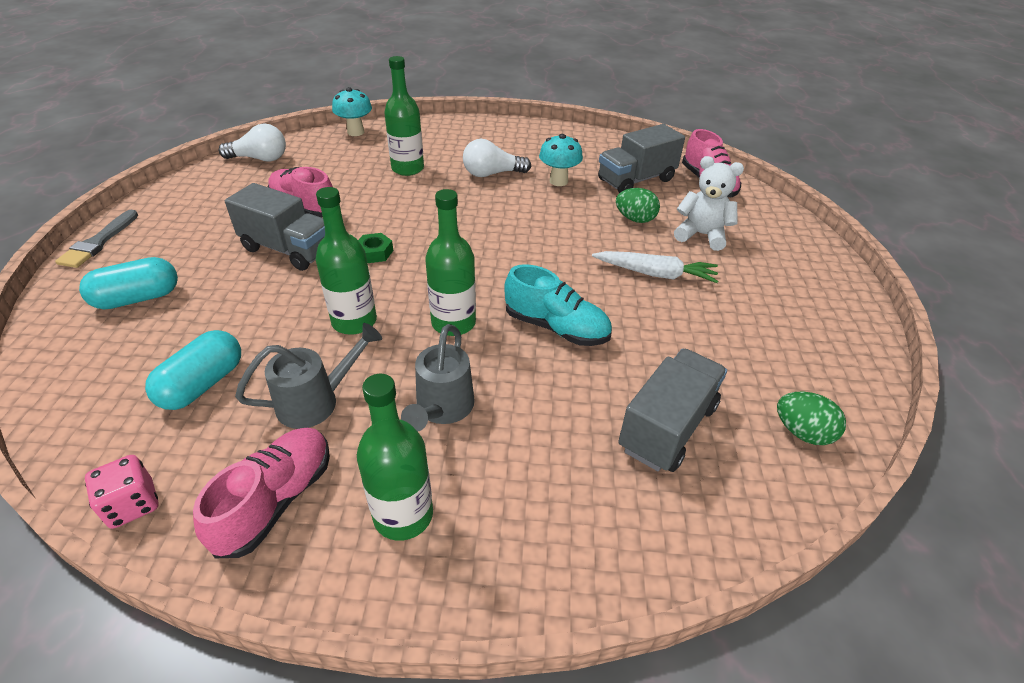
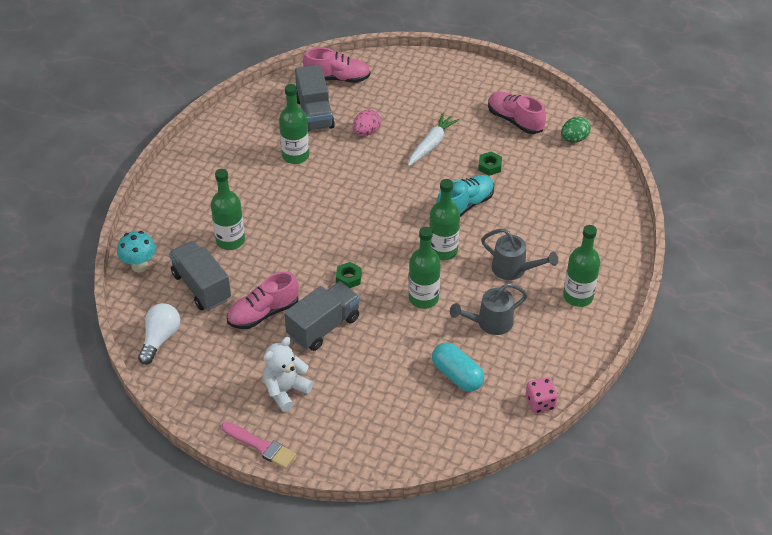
camera: 70 degrees left, 5 degrees up
(98, 242) = (261, 446): grey brush -> pink brush
(138, 298) = (352, 414): turquoise capsule -> none
(276, 500) = (555, 344): pink shoe -> pink shoe (515, 120)
(316, 401) = (490, 323): grey watering can -> grey watering can turned 105 degrees counterclockwise
(492, 174) = (265, 191): white light bulb -> none
(558, 181) = (295, 156): turquoise mushroom -> green bottle
(635, 219) = (366, 132): green egg -> pink egg
(654, 338) = (489, 166): none -> green nut
(667, 427) = (555, 185): grey truck -> grey truck (201, 286)
(701, 235) = (399, 107): white teddy bear -> white teddy bear (285, 390)

